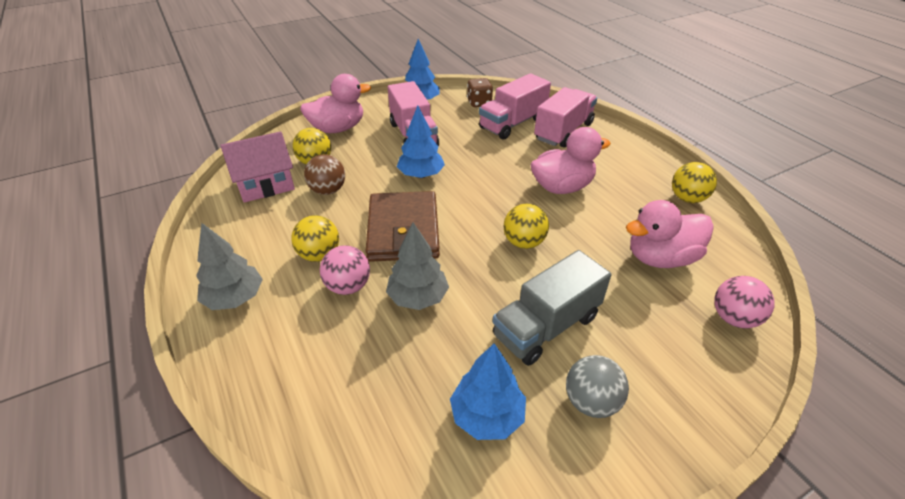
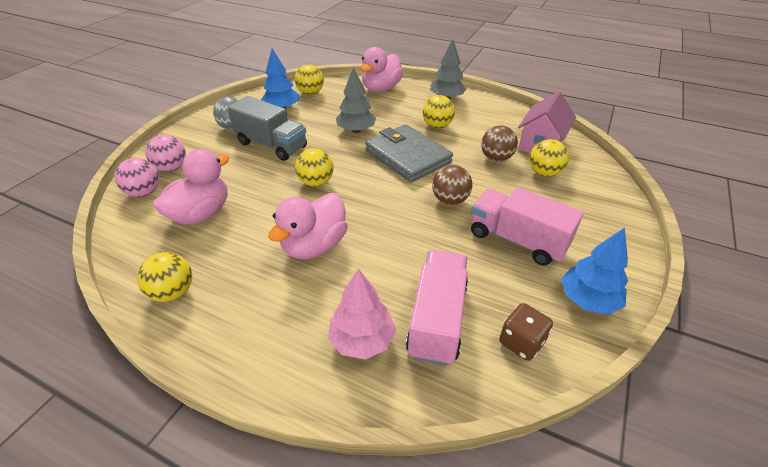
camera: 145 degrees right, 0 degrees up
(338, 129) = (591, 212): pink duck -> pink duck (381, 89)
(348, 286) = (399, 121): pink ball -> pink ball (171, 168)
(403, 230) = (408, 156): brown wallet -> grey wallet
(406, 441) = (310, 93): none -> yellow ball
(421, 175) = (450, 200): blue tree -> brown ball
(546, 326) = (271, 145): grey truck -> grey truck turned 105 degrees clockwise
(563, 131) = (362, 340): pink truck -> pink tree

